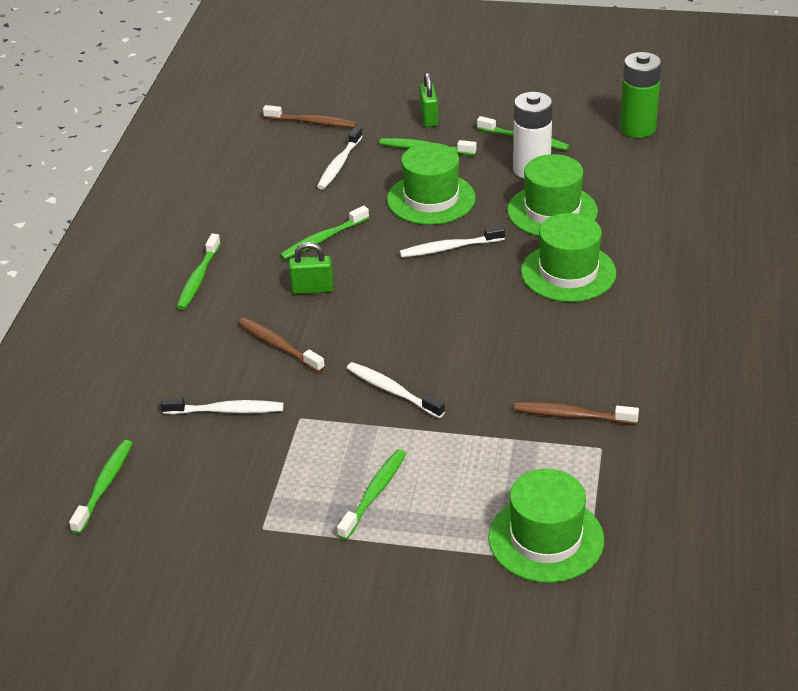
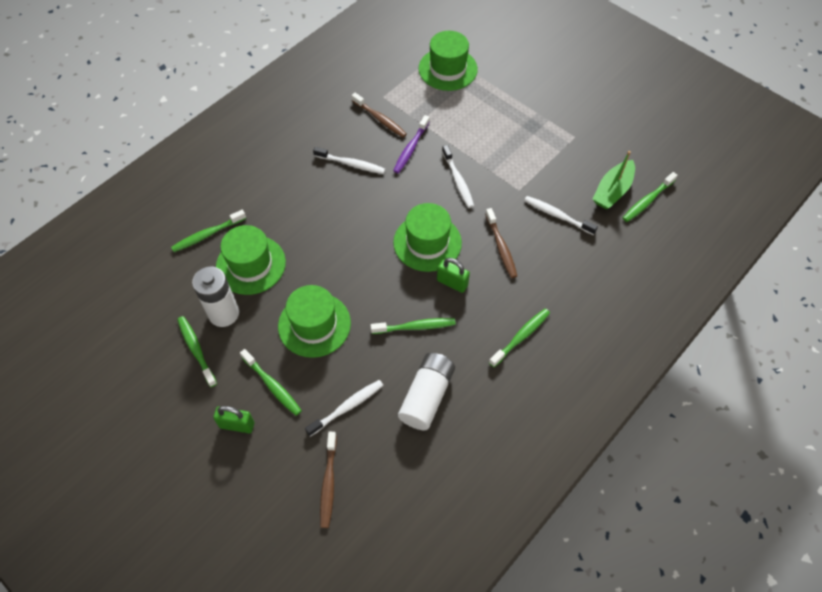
camera: 150 degrees left, 20 degrees up
(163, 476) = (612, 191): none -> green boat
(267, 200) = (427, 396): none -> white battery
(312, 122) = (328, 482): brown toothbrush -> brown toothbrush turned 135 degrees counterclockwise
(374, 494) = (509, 127): green toothbrush -> green toothbrush (208, 234)
(429, 118) = (237, 425): green padlock -> green padlock turned 75 degrees clockwise
(450, 248) = (341, 269): white toothbrush -> white toothbrush (351, 164)
(492, 399) = (411, 148): none -> purple toothbrush
(568, 272) = (292, 208): green hat -> green hat (427, 242)
(637, 128) = (113, 313): green battery -> none

